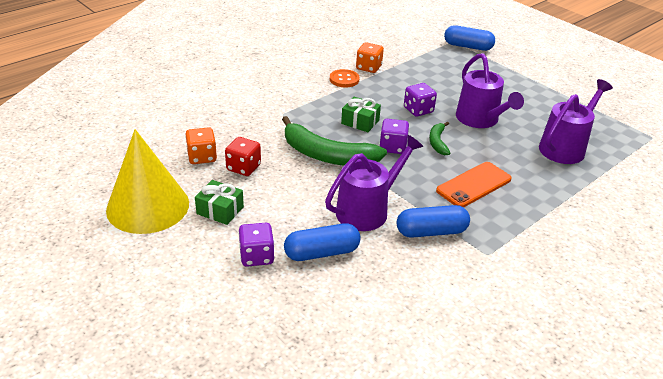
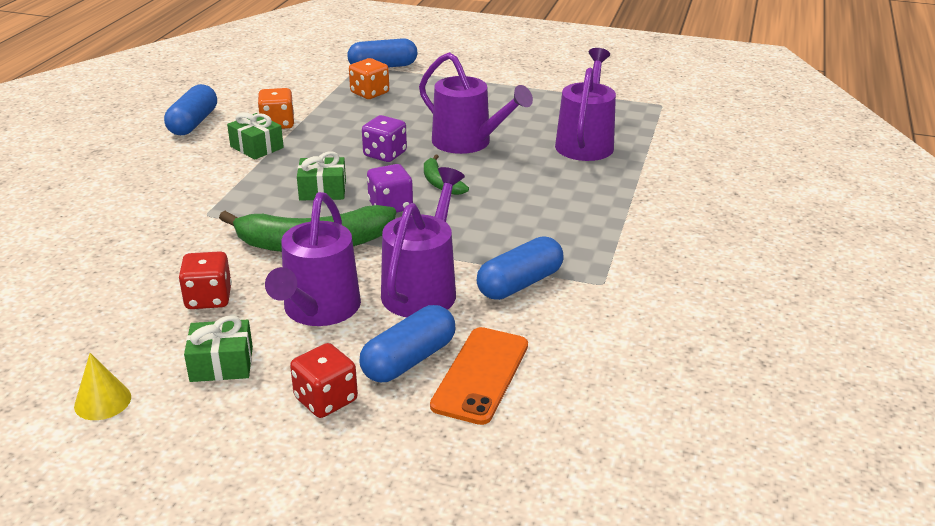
camera: 30 degrees left, 5 degrees down
(148, 206) = (102, 401): yellow cone -> yellow cone, size x0.40
(202, 157) = (132, 307): orange dice -> orange dice (369, 93)
(256, 256) = (326, 399): purple dice -> red dice
(296, 199) = (319, 310): none -> purple watering can
(320, 52) = (193, 123): none -> blue capsule
(344, 79) = (257, 147): orange button -> green gift
(474, 185) = (523, 215): orange phone -> orange phone (481, 375)

